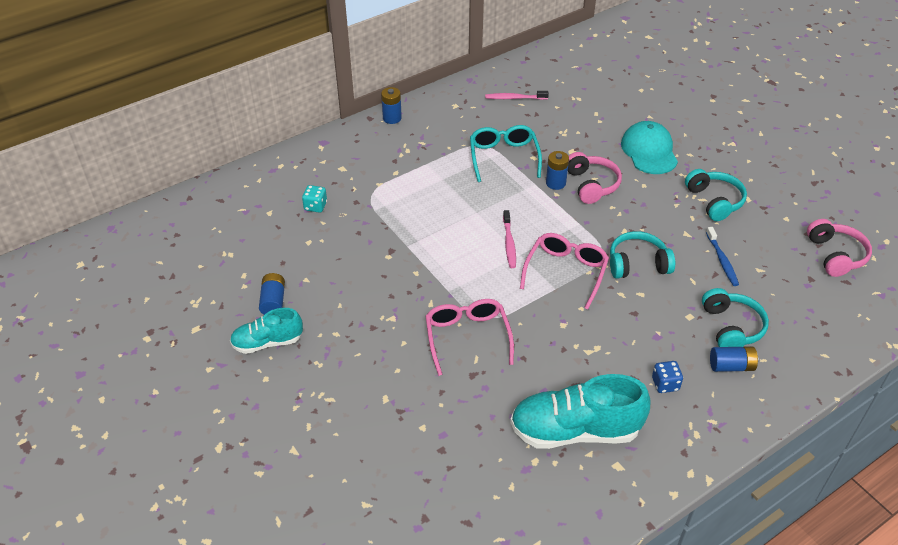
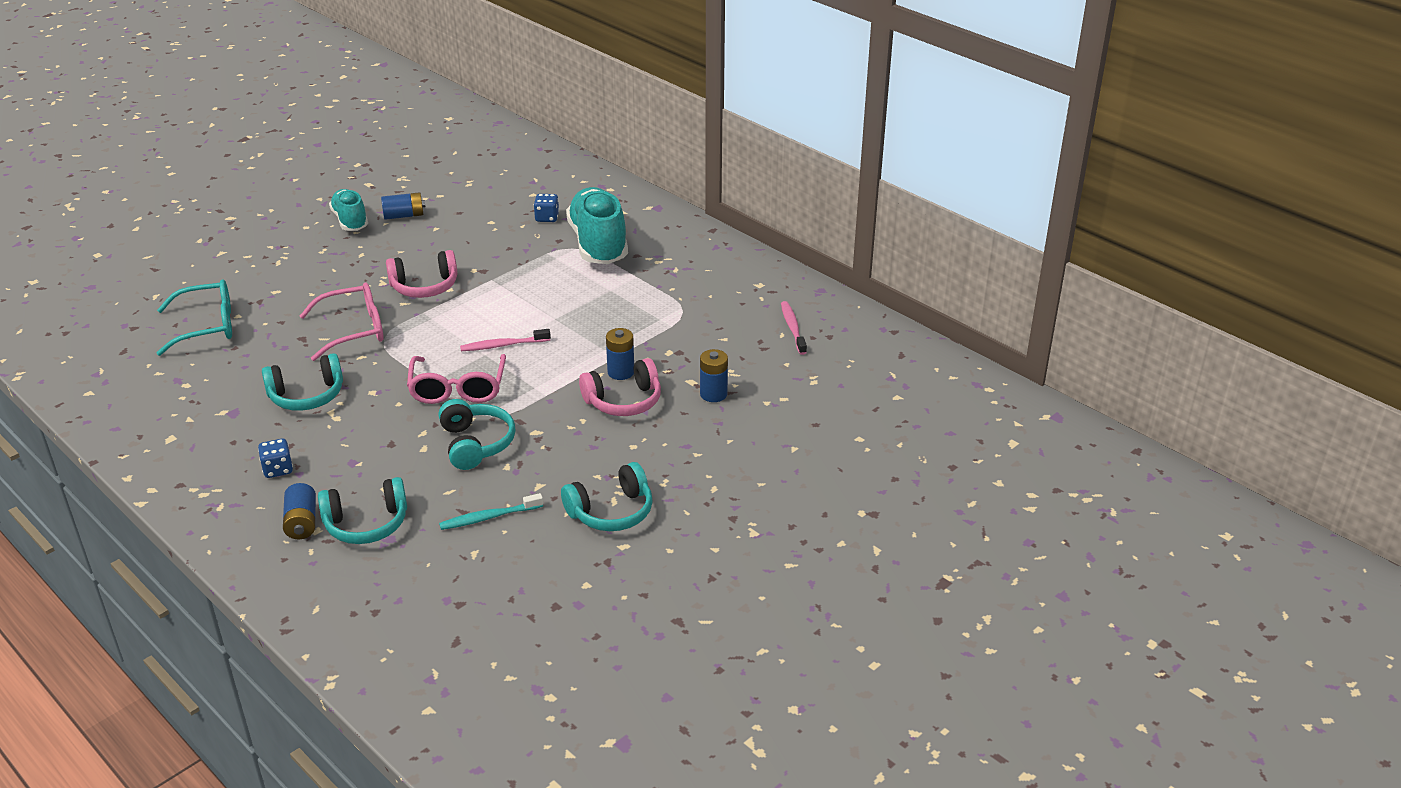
camera: 80 degrees right, 10 degrees down
(315, 206) = (547, 218): turquoise dice -> blue dice
(392, 118) = (717, 244): blue battery -> blue battery (713, 394)
(503, 157) = (663, 329): turquoise glasses -> turquoise glasses (207, 326)
(564, 368) = (307, 396): none -> turquoise headphones
(566, 272) = (458, 389): pink glasses -> pink glasses turned 75 degrees clockwise
(575, 430) = (220, 408): turquoise shoe -> turquoise shoe (598, 244)
(649, 151) = (710, 449): turquoise cap -> none
(722, 260) = (489, 517): blue toothbrush -> turquoise toothbrush
(835, 255) = (511, 633): pink headphones -> pink headphones (424, 287)

